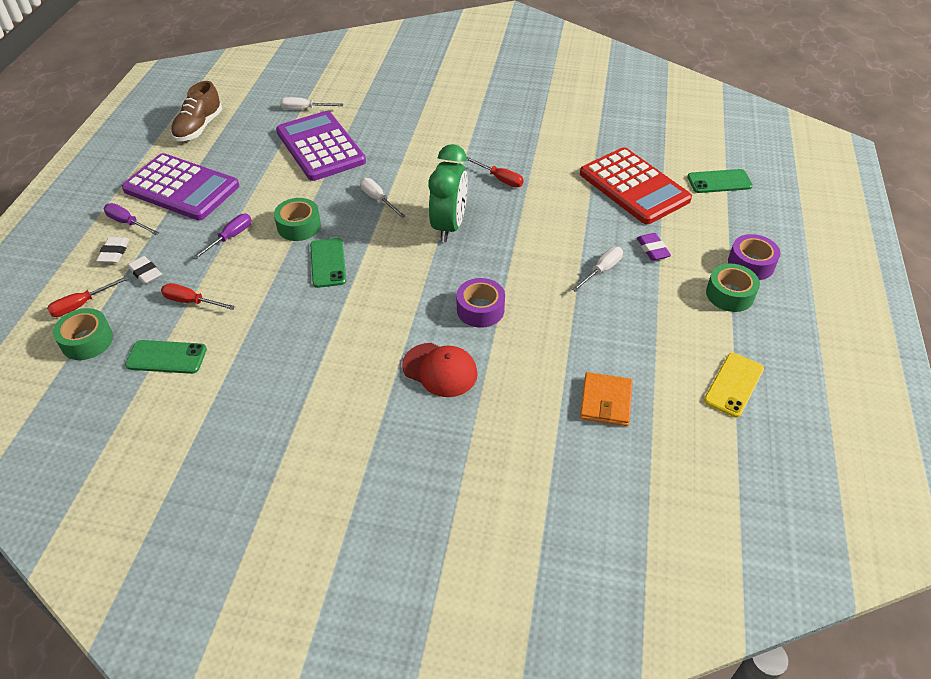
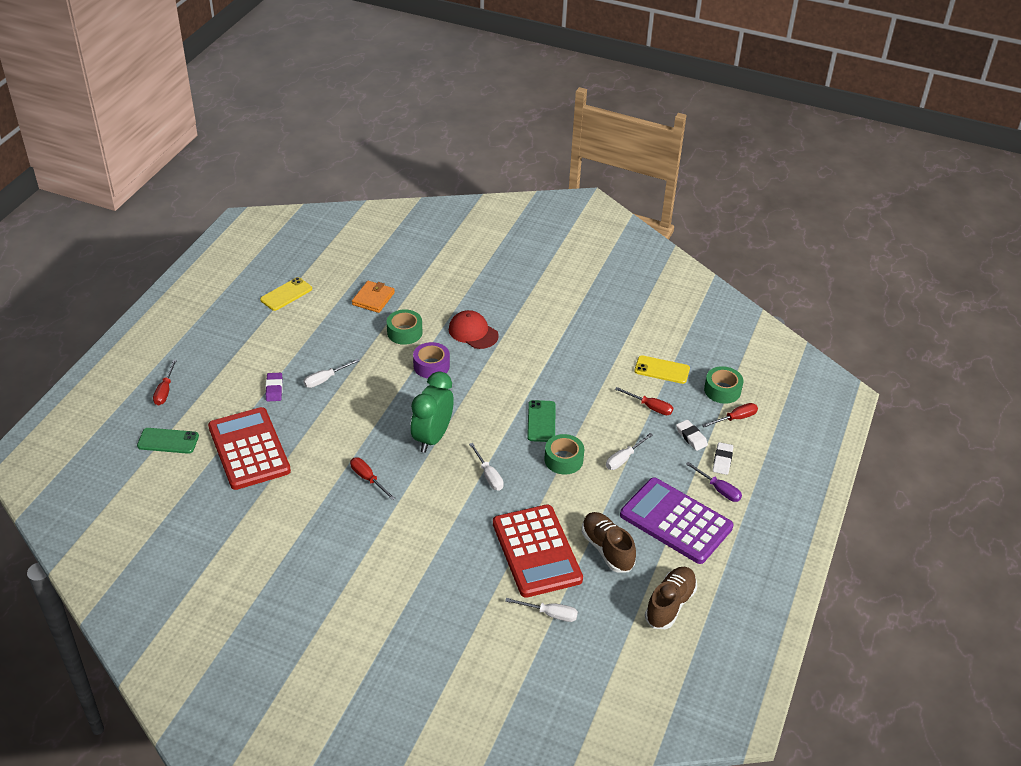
camera: 170 degrees left, 5 degrees down
(166, 357) = (662, 370): green phone -> yellow phone
(230, 237) = (624, 458): purple screwdriver -> white screwdriver
(253, 157) = (607, 549): none -> brown shoe
(320, 147) = (536, 551): purple calculator -> red calculator
(729, 294) = (242, 346): green tape -> green tape (404, 332)
(751, 264) = (207, 365): purple tape -> none
(769, 228) = (165, 391): none -> red screwdriver

